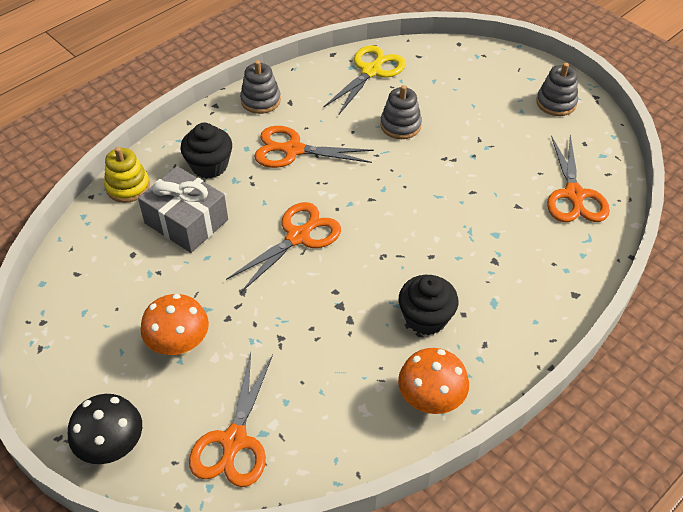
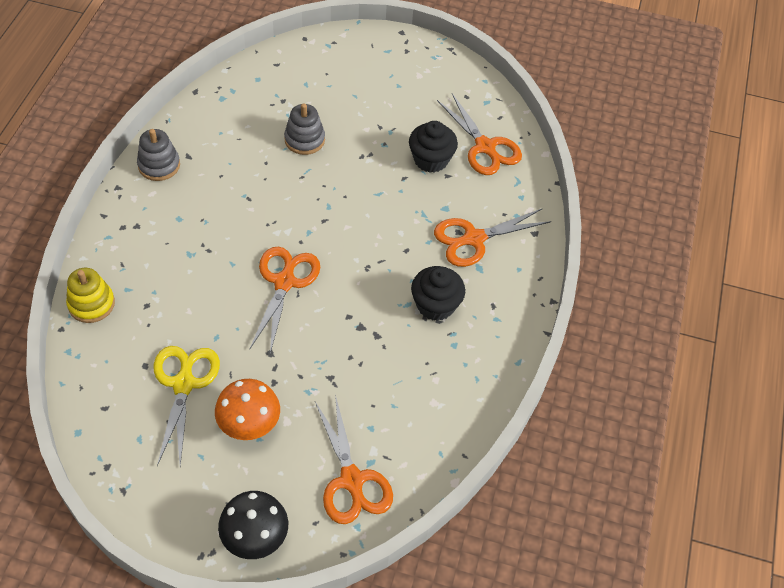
camera: 35 degrees left, 5 degrees up
(186, 221) = (173, 312): grey gift -> none
(209, 165) = (156, 250): black cupcake -> black cupcake (431, 159)
(292, 150) = (223, 202): orange scissors -> orange scissors (473, 239)
(371, 71) = (243, 95): yellow scissors -> yellow scissors (184, 383)
(430, 401) = (481, 371): orange mushroom -> none
(556, 103) = (422, 67): grey stacking toy -> none

